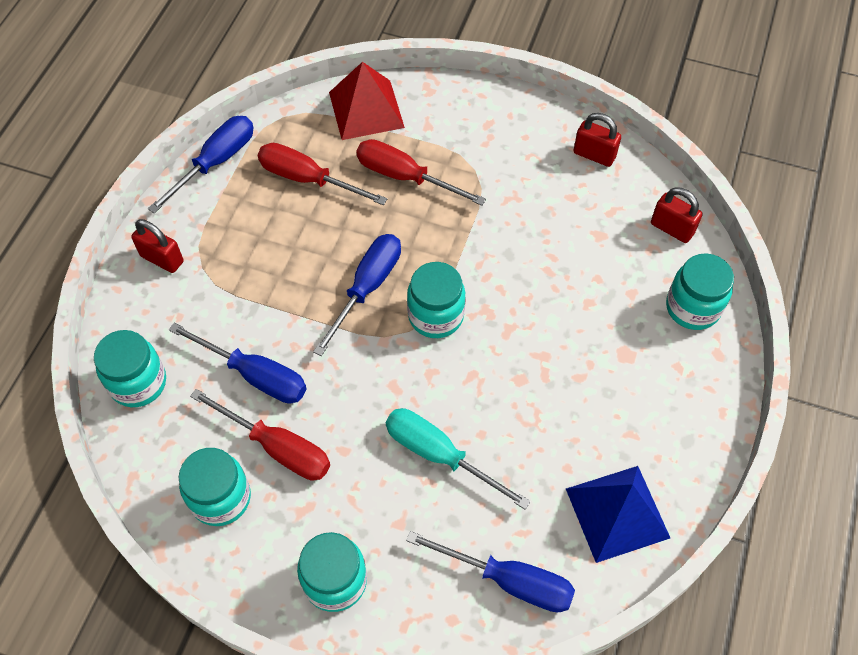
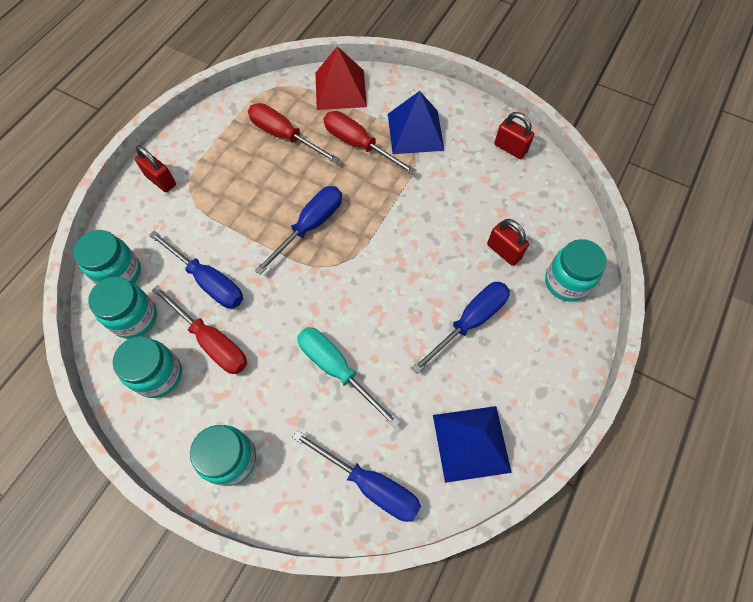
camera: 10 degrees right, 5 degrees up
(215, 162) = (218, 113): blue screwdriver -> blue screwdriver (470, 322)
(436, 316) = (358, 256): turquoise jar -> turquoise jar (134, 318)
(473, 150) = (415, 131): none -> blue pyramid
(672, 228) = (561, 215): red padlock -> red padlock (504, 251)

